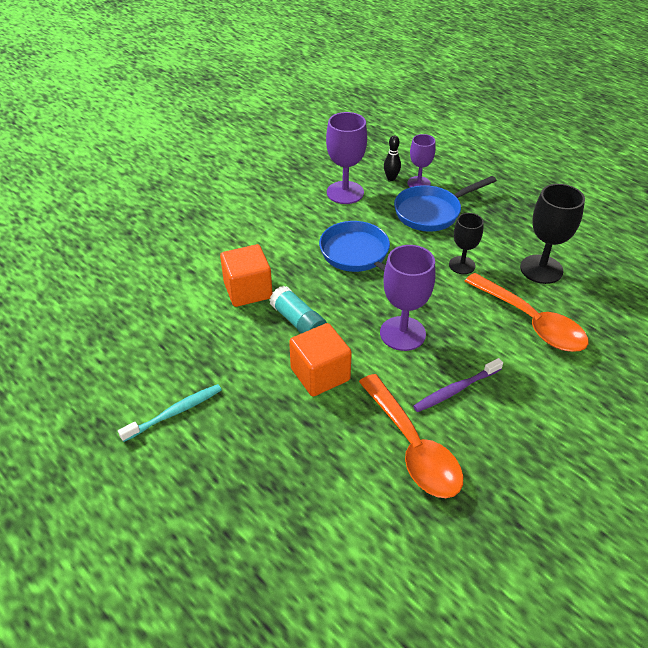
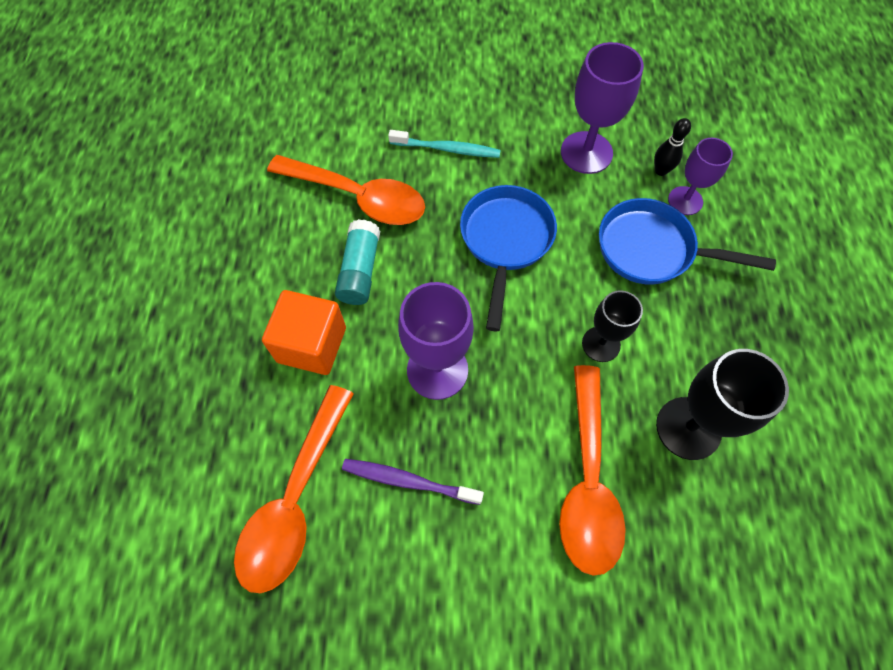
camera: 45 degrees right, 20 degrees up
(174, 413) = (162, 274): turquoise toothbrush -> turquoise toothbrush (447, 149)
(248, 290) = (358, 197): orange cube -> orange spoon

